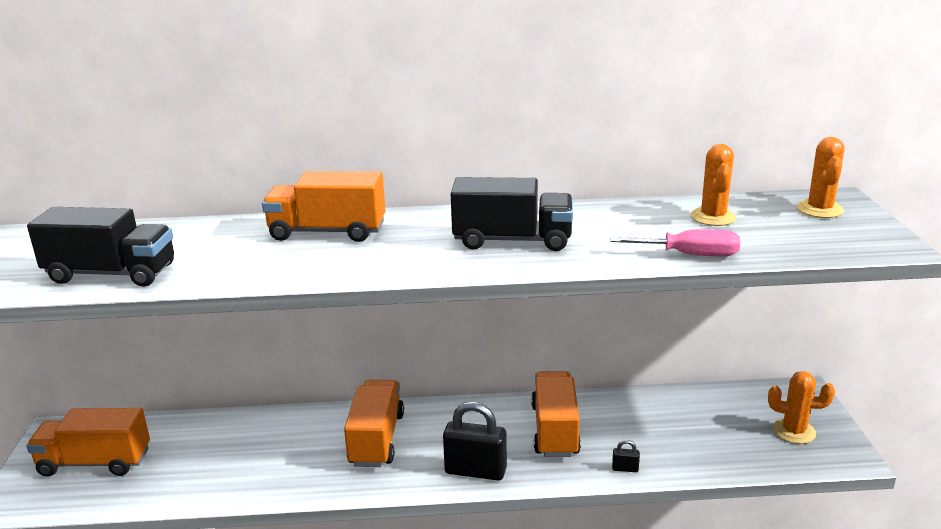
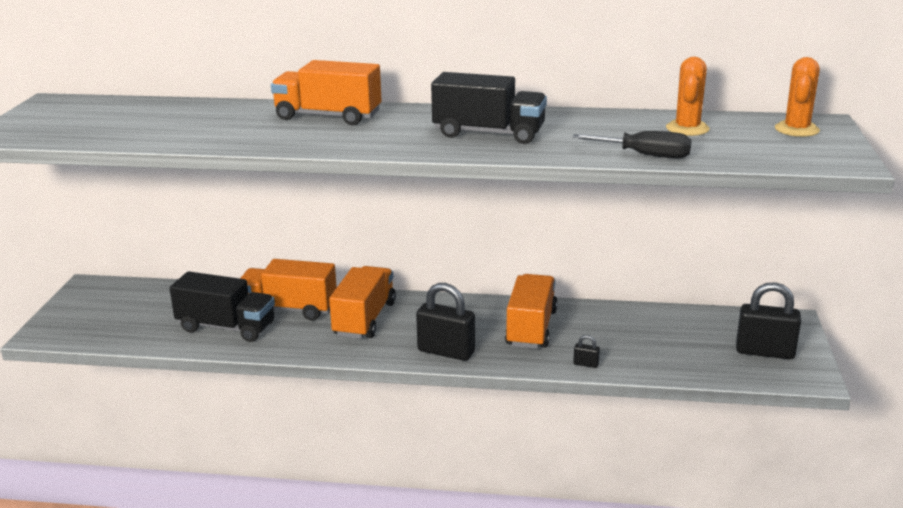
camera: 10 degrees right, 0 degrees up
(95, 462) = (117, 312): orange truck -> orange truck (288, 309)
(111, 274) = (137, 133): black truck -> black truck (226, 327)
(690, 255) = (645, 155): pink screwdriver -> black screwdriver
(794, 431) = (764, 352): orange cactus -> black padlock

